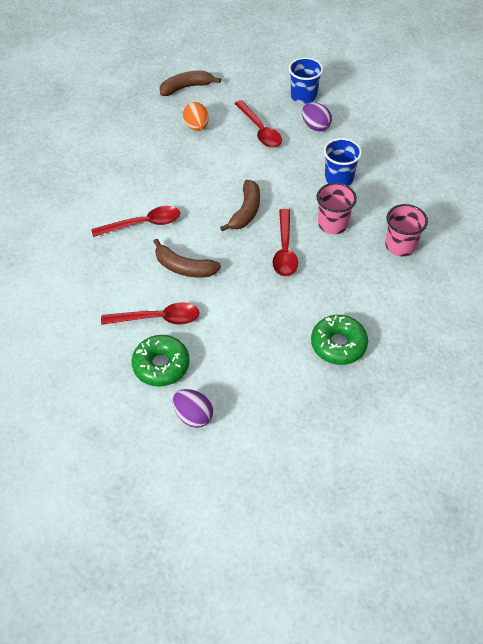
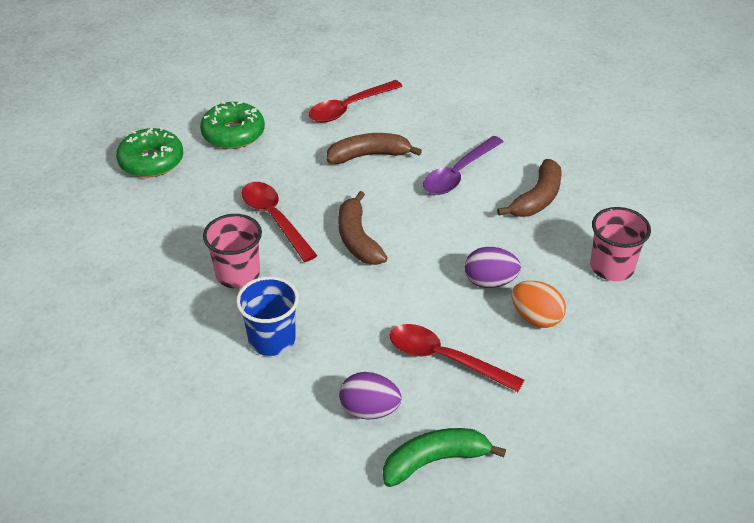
camera: 145 degrees right, 10 degrees down
(143, 224) = (458, 173): red spoon -> purple spoon
(161, 365) = (310, 81): green donut -> green donut (233, 133)
(186, 87) = (625, 375): brown banana -> brown banana (537, 198)
(193, 416) = (249, 65): purple egg -> purple egg (490, 282)
(303, 96) = (435, 461): blue cup -> green banana
(400, 246) = (133, 288): pink cup -> pink cup (612, 267)

